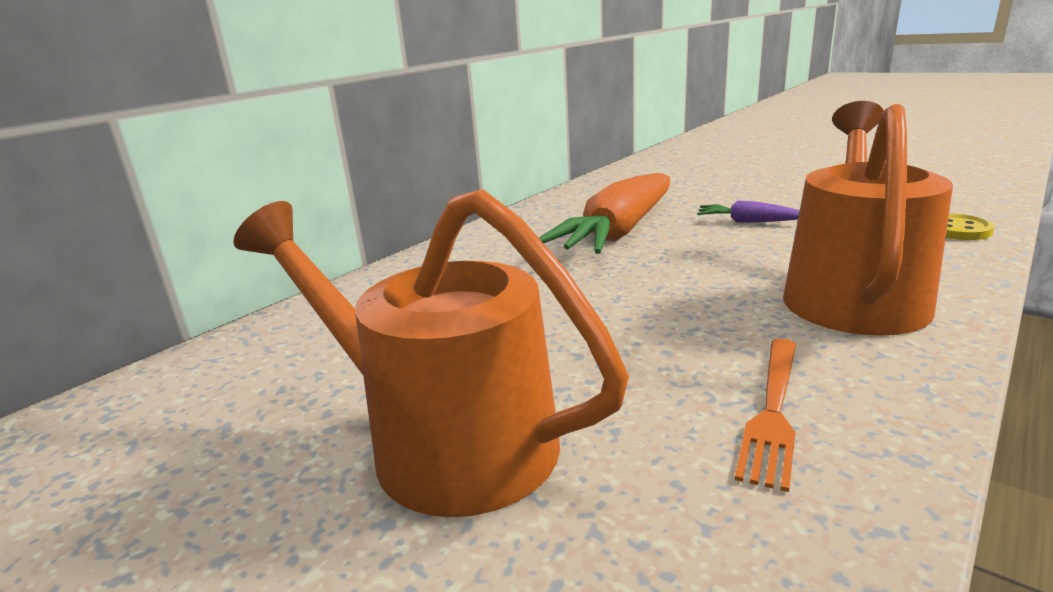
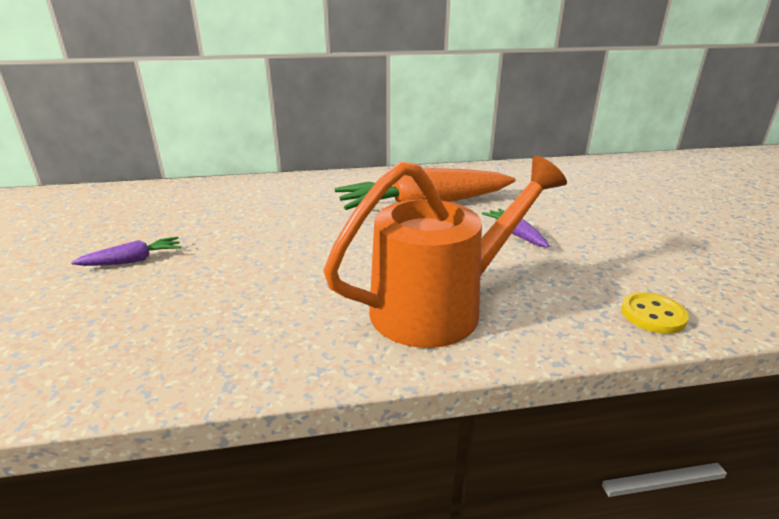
camera: 40 degrees right, 5 degrees up
(441, 439) = (133, 260): orange watering can -> purple carrot
(773, 412) = (237, 328): orange fork -> none

